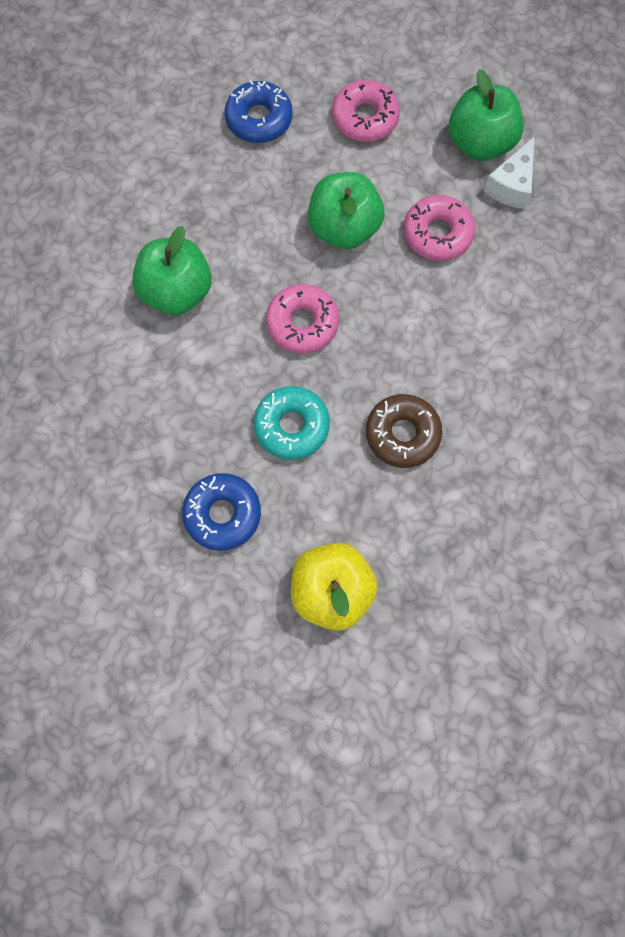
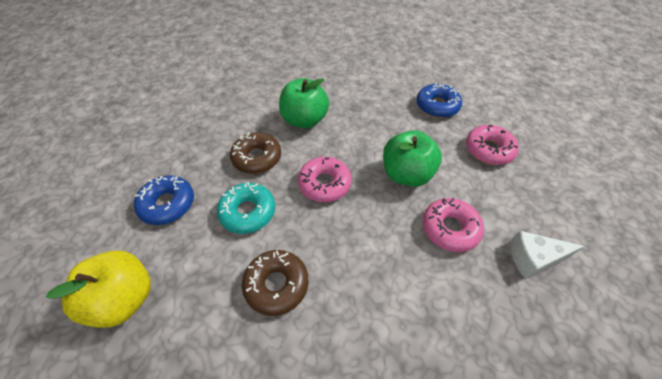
camera: 60 degrees right, 20 degrees down
(209, 381) = (257, 158): none -> brown donut
(480, 143) = (542, 220): green apple -> none

